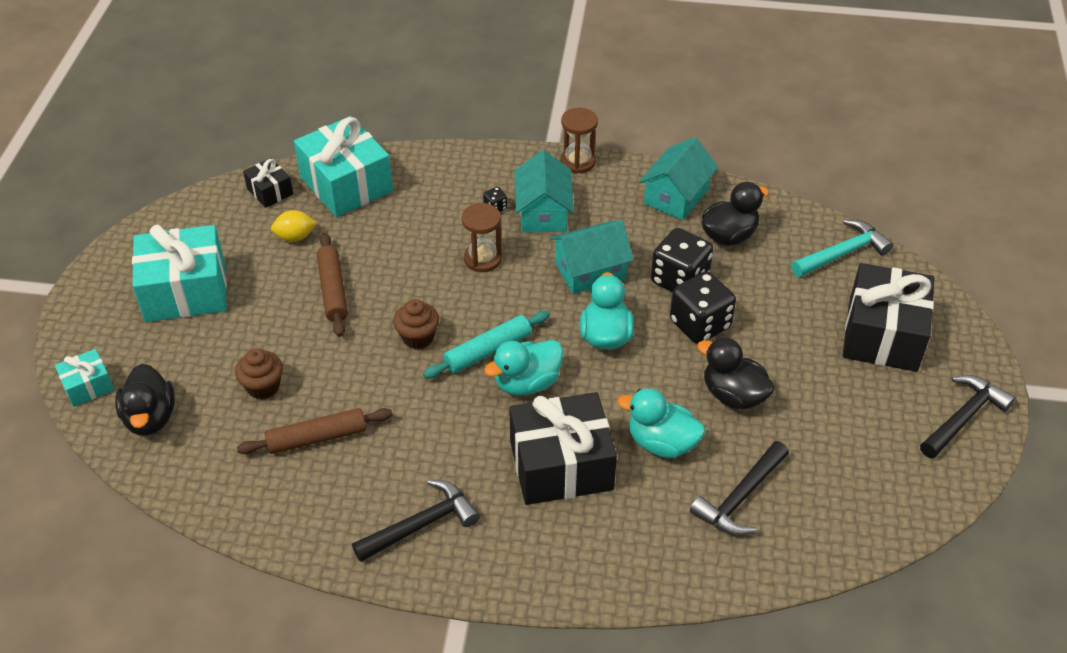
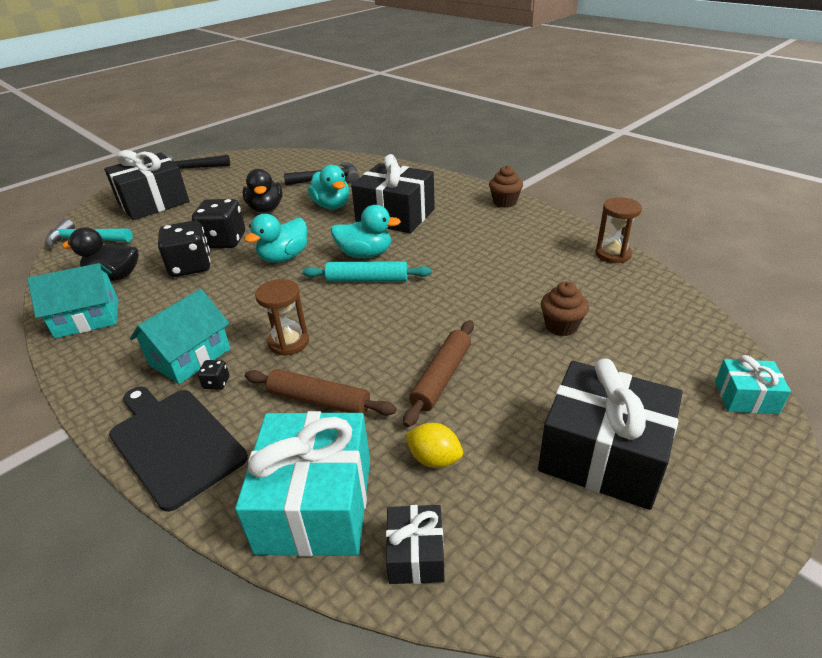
camera: 140 degrees left, 10 degrees down
(150, 418) = (678, 343): black duck -> none
(185, 291) = (603, 454): turquoise gift -> black gift
(317, 438) = (537, 279): brown rolling pin -> brown rolling pin (319, 400)
(418, 337) = (406, 308): brown cupcake -> brown cupcake (504, 202)
(421, 525) = (501, 220): black hammer -> none
(470, 168) = (174, 442): none -> black cutting board
(578, 162) = (87, 390): brown hourglass -> brown hourglass (613, 254)
(590, 271) = (231, 297): turquoise house -> none

